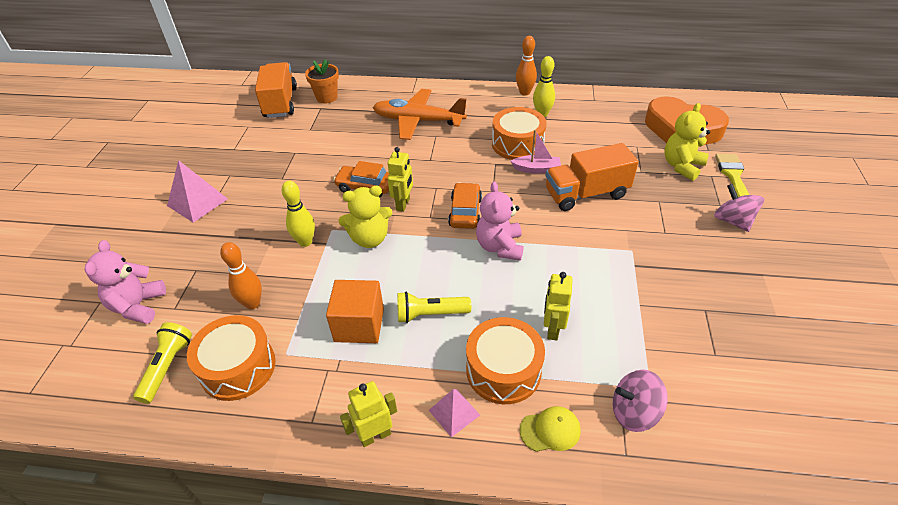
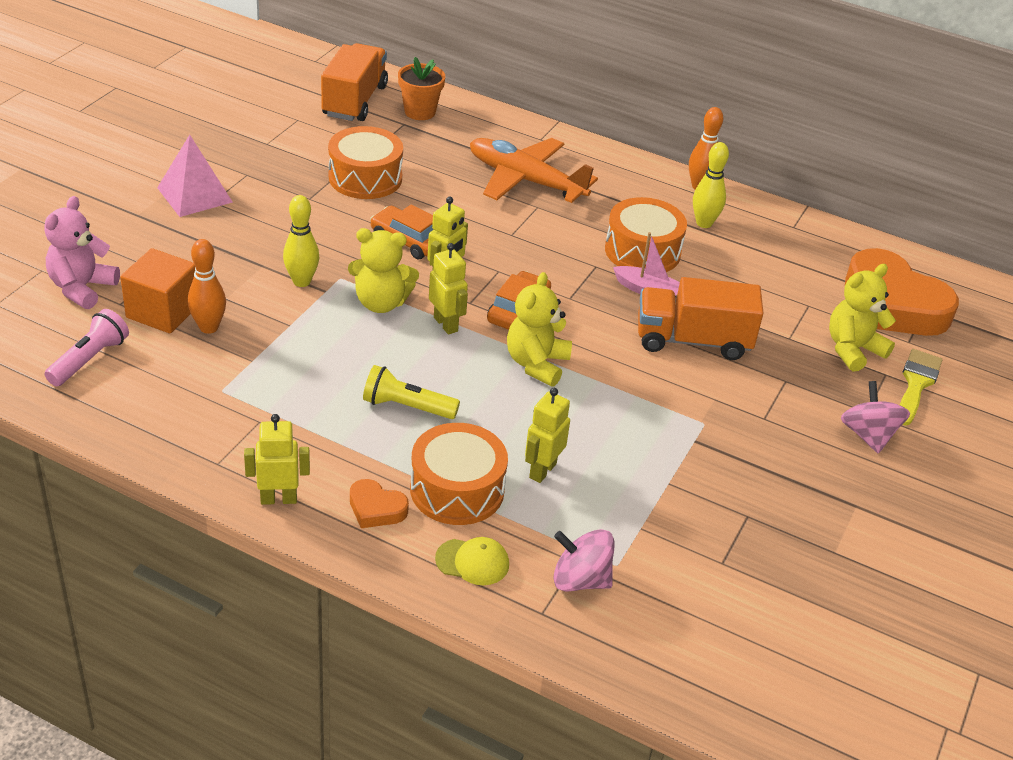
camera: 15 degrees right, 5 degrees down
(167, 367) = (89, 359): yellow flashlight -> pink flashlight
(238, 367) = (164, 385): orange drum -> orange drum (365, 178)
(359, 325) = (318, 389): orange cube -> orange cube (163, 311)
(423, 239) = (446, 324): none -> yellow robot
(454, 412) = (376, 509): pink pyramid -> orange heart
(499, 247) = (536, 364): pink teddy bear -> yellow teddy bear

